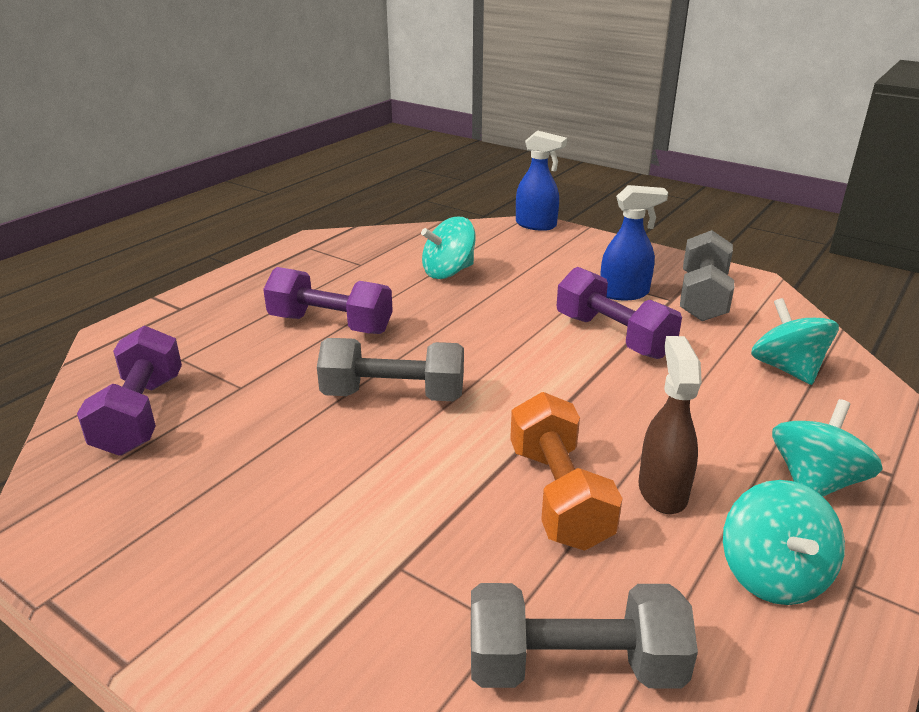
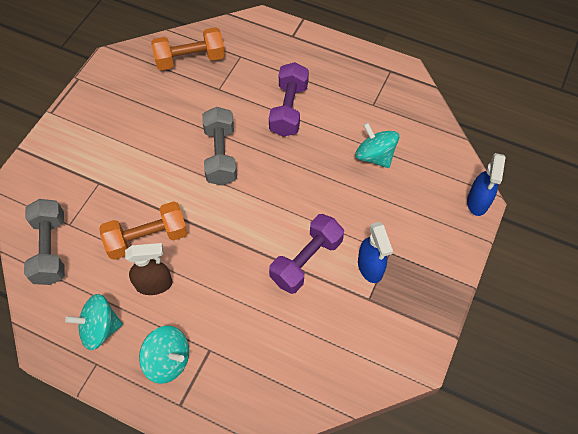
camera: 80 degrees right, 30 degrees up
(140, 414) = (190, 59): purple dumbbell -> orange dumbbell
(702, 297) = (377, 321): grey dumbbell -> none
(787, 369) = (284, 365): turquoise spinning top -> none

